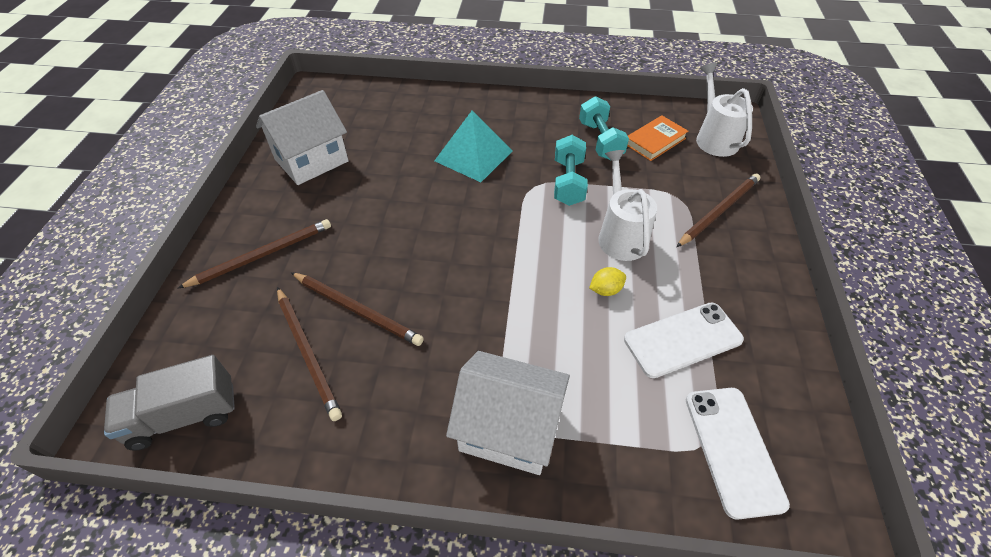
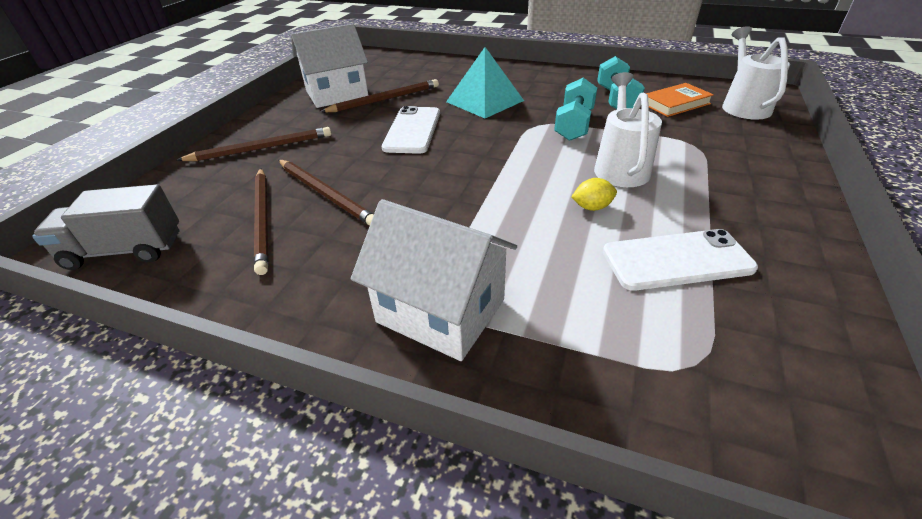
camera: 15 degrees right, 10 degrees down
(719, 211) = (741, 159): brown pencil -> brown pencil (385, 99)
(733, 449) = (728, 379): white phone -> white phone (412, 130)

